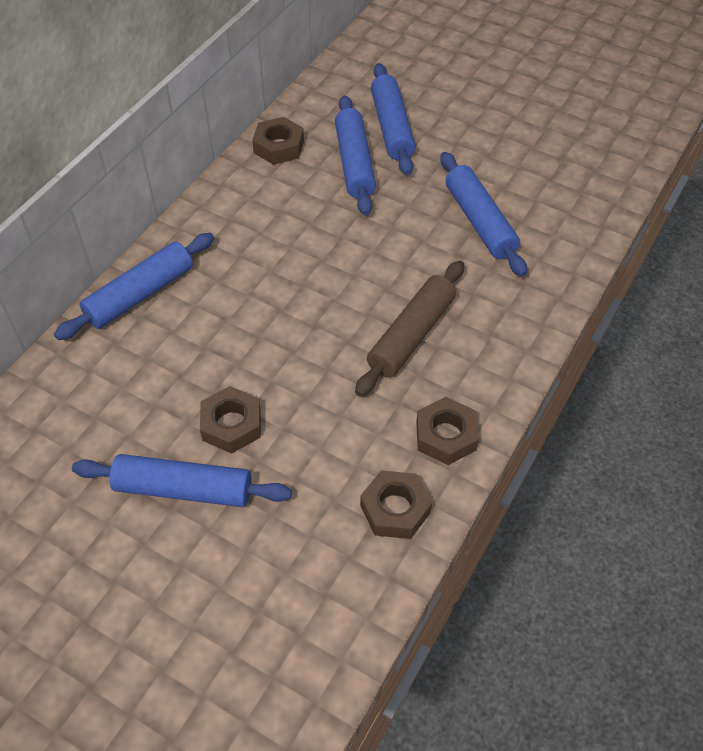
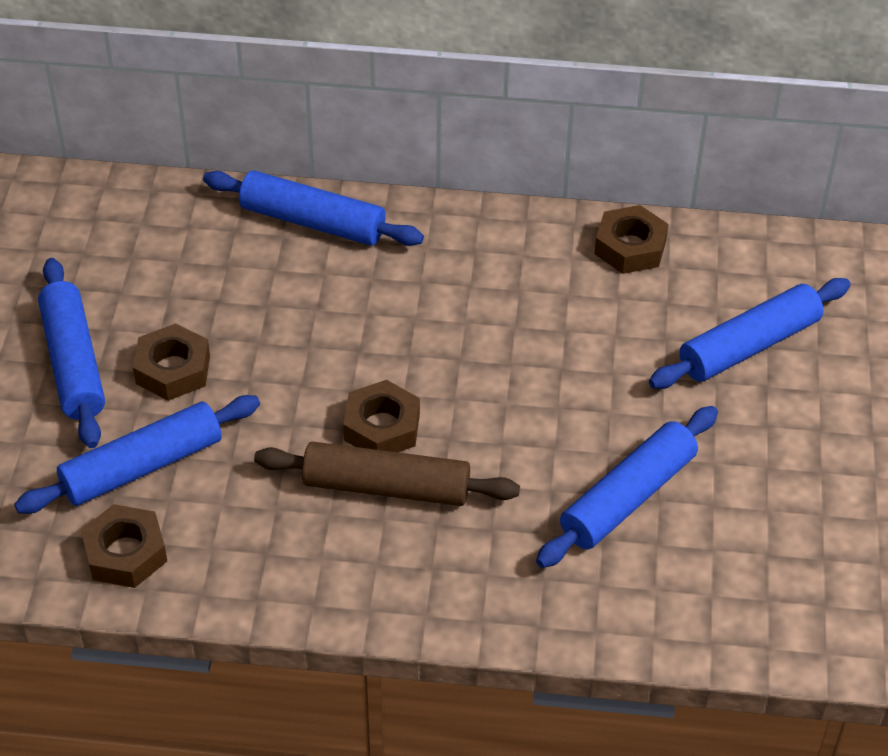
camera: 65 degrees right, 5 degrees down
(354, 163) = (651, 331): blue rolling pin -> blue rolling pin (142, 466)
(446, 436) = (249, 569): brown nut -> brown nut (382, 427)

